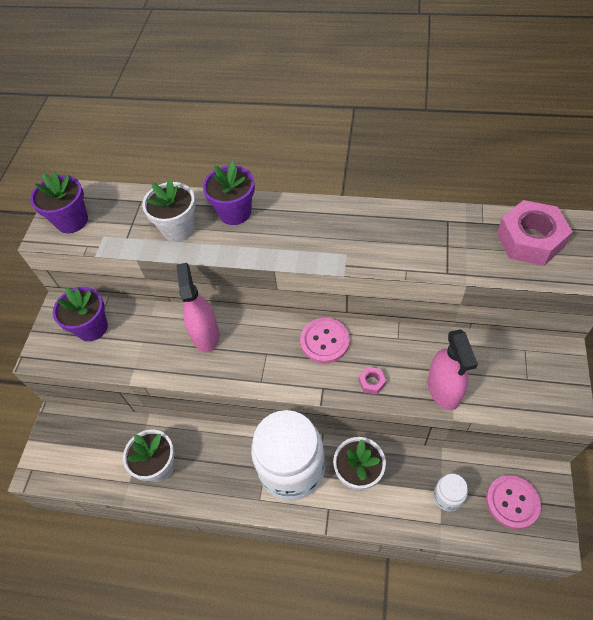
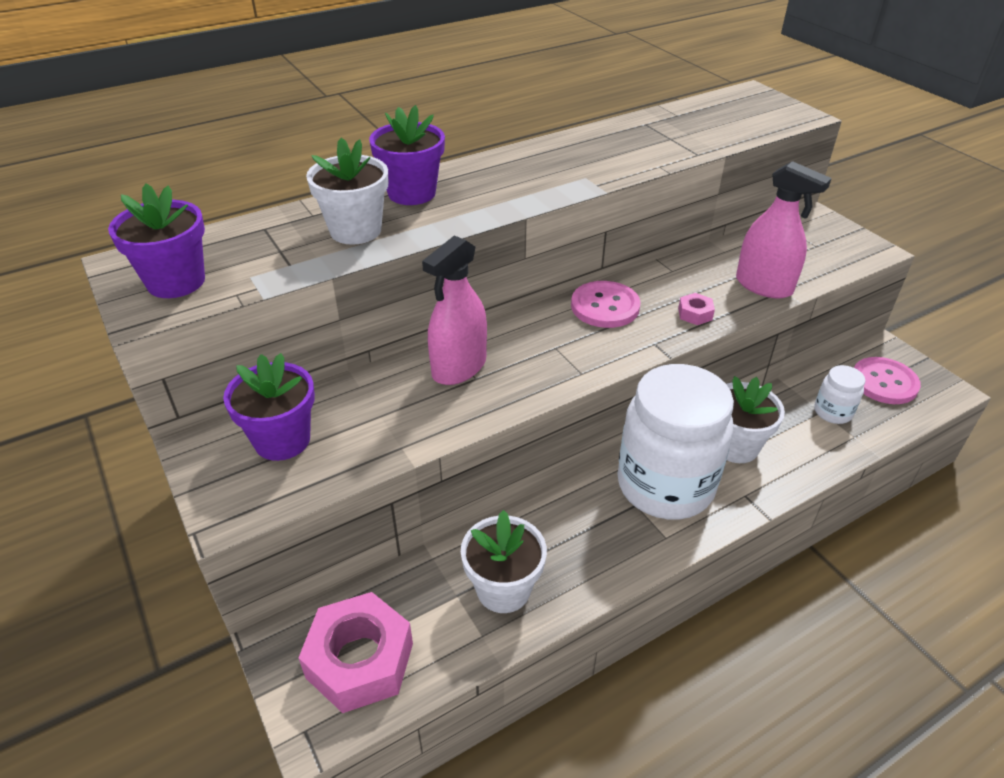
camera: 45 degrees left, 15 degrees down
(205, 334) = (459, 367): pink spray bottle -> pink spray bottle turned 90 degrees counterclockwise
(530, 240) = (731, 111): pink nut -> pink nut (360, 660)

